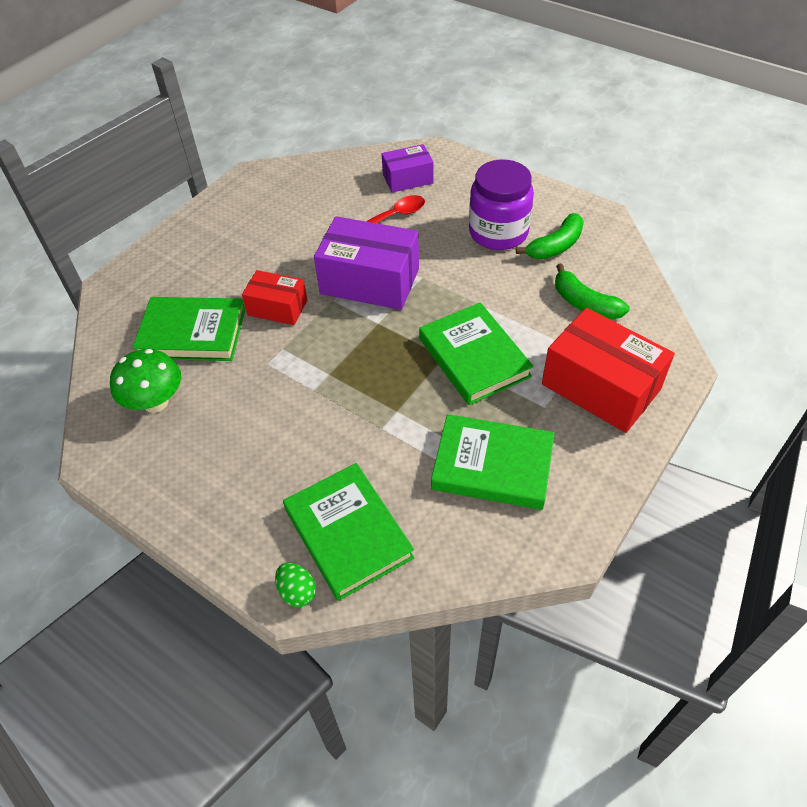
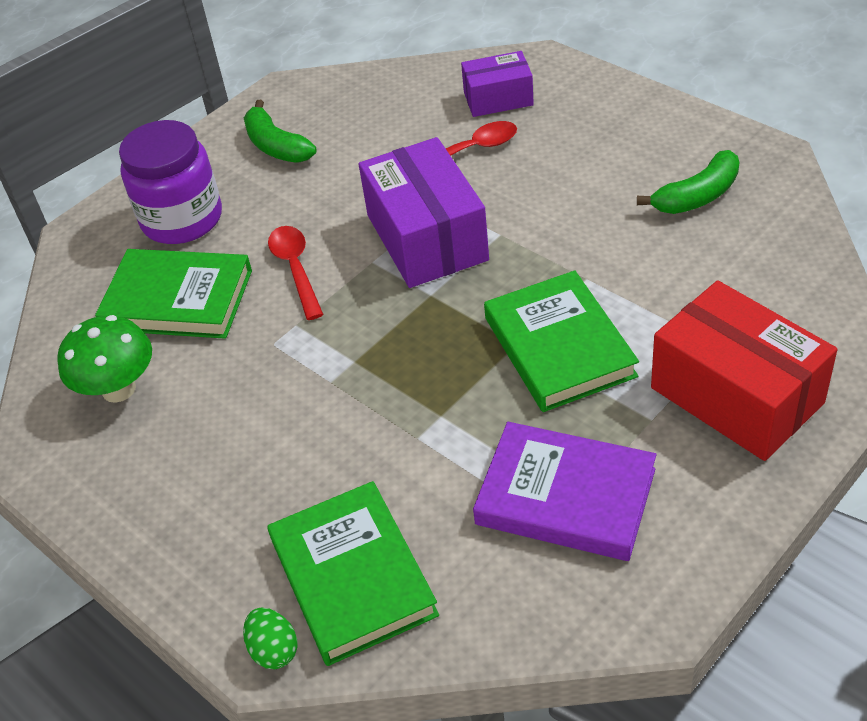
camera: 10 degrees right, 5 degrees down
(277, 308) = (296, 269): red box -> red spoon
(369, 281) = (426, 237): purple box -> purple box turned 45 degrees clockwise
(492, 466) = (565, 497): green book -> purple book
(498, 232) = (617, 175): purple jar -> purple jar (182, 219)
(584, 303) = (728, 277): green banana -> green banana (276, 146)

